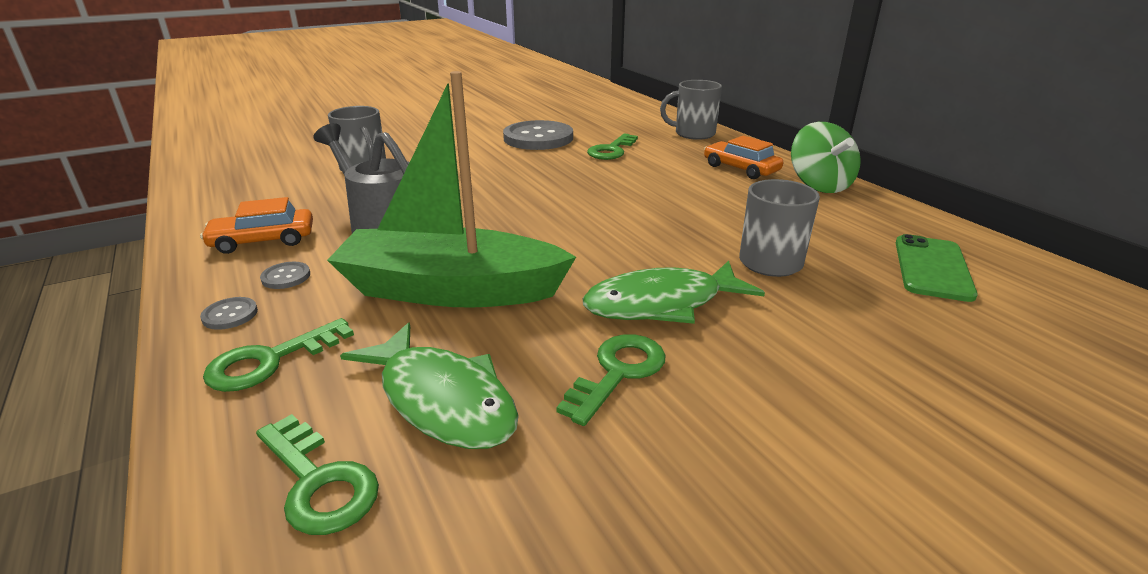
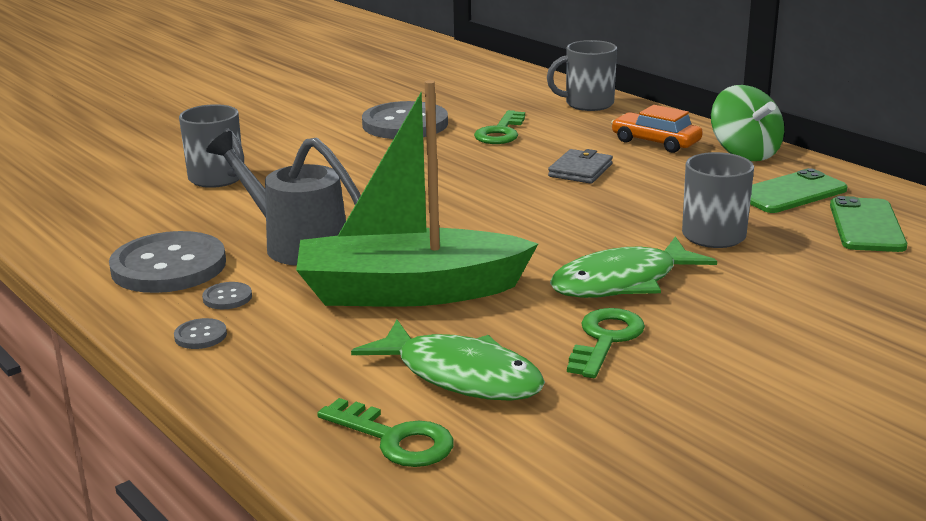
camera: 10 degrees left, 5 degrees down
(263, 240) = (169, 266): orange car -> grey button
(269, 361) = (277, 367): green key -> none
(665, 187) = (580, 170): none -> grey wallet
(857, 226) = (791, 193): none -> green phone

